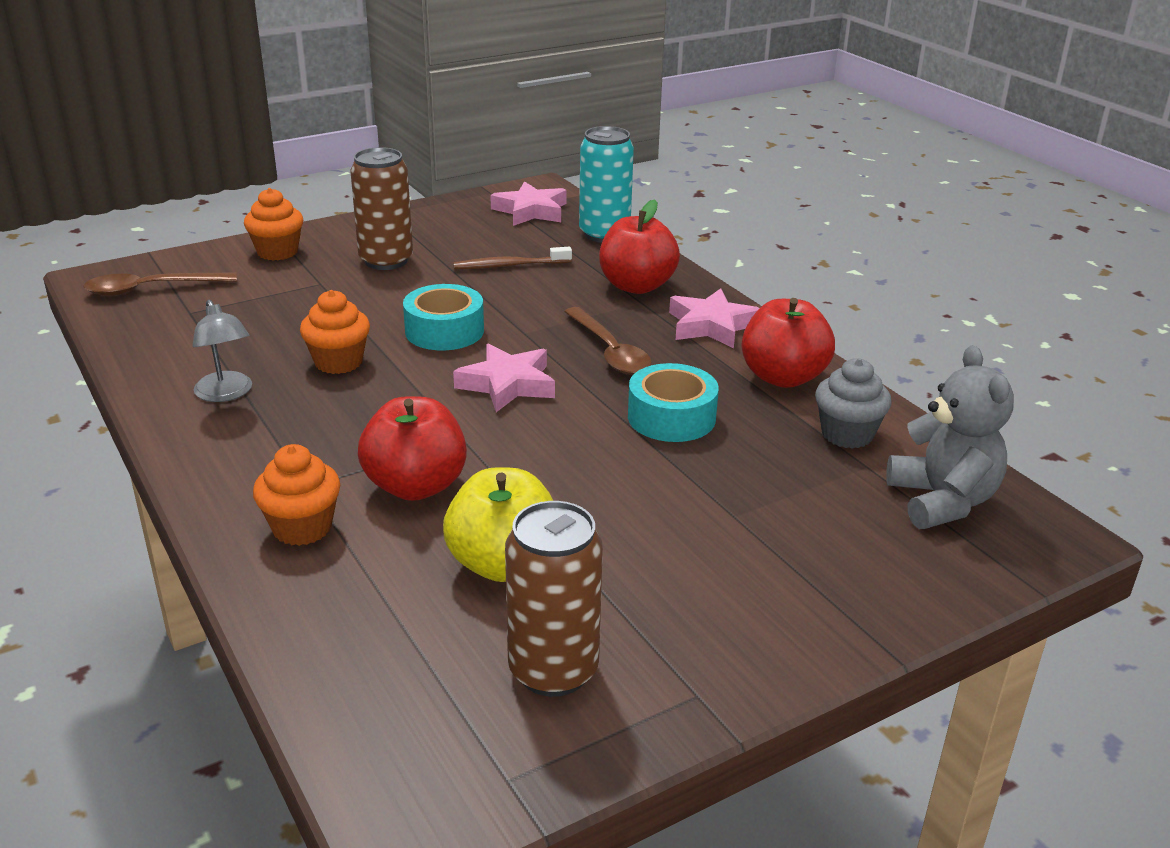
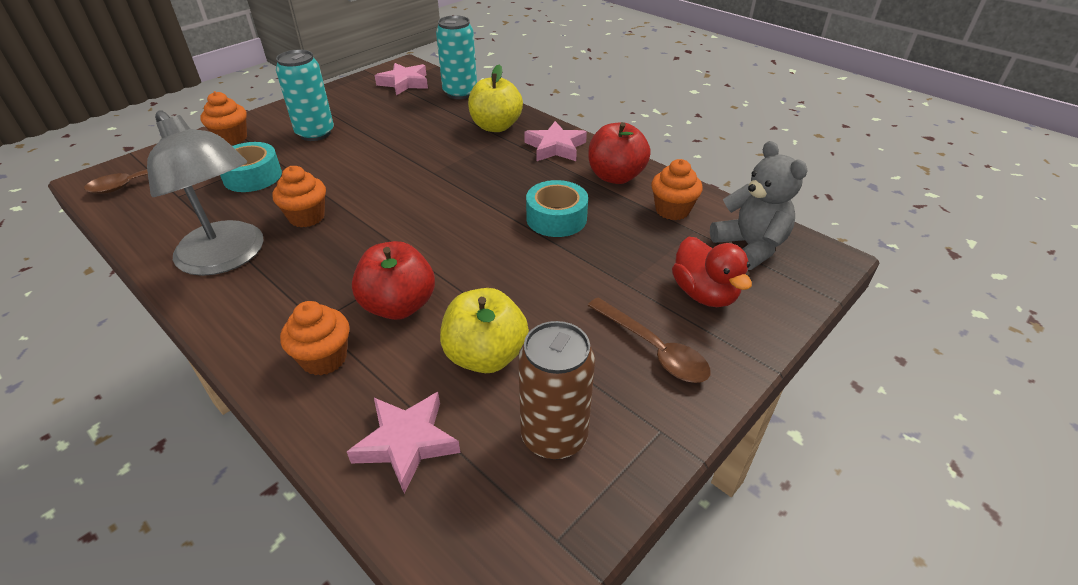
camera: 15 degrees left, 10 degrees up
(226, 394) = (228, 258): grey lamp -> grey lamp, size x1.99
(386, 260) = (315, 133): brown can -> turquoise can
(444, 331) = (376, 180): turquoise tape -> turquoise tape (252, 176)
(507, 384) = (436, 213): pink star -> pink star (407, 443)
(509, 265) = (404, 124): brown toothbrush -> none
(610, 351) = (496, 177): brown spoon -> brown spoon (653, 349)
(637, 286) = (496, 126): red apple -> yellow apple
(841, 547) = (704, 294): none -> red duck
(847, 434) = (672, 210): grey cupcake -> orange cupcake

